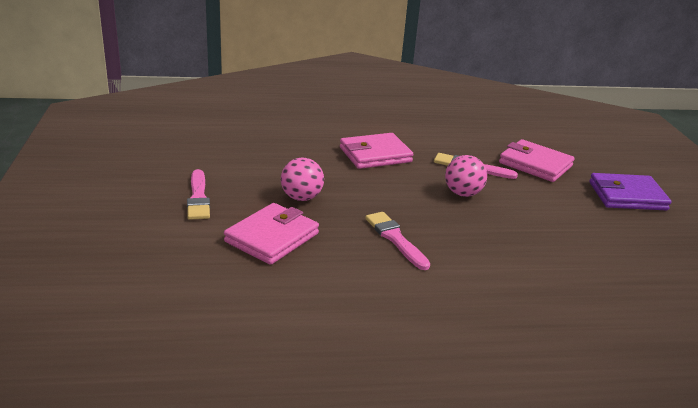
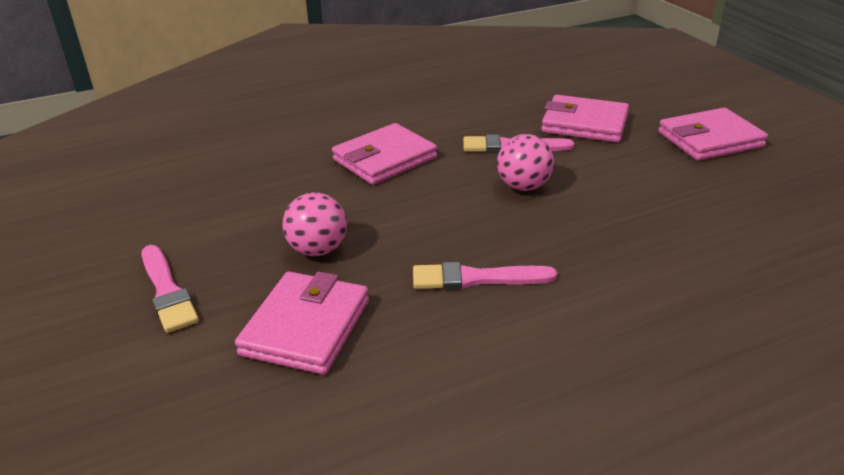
camera: 15 degrees left, 5 degrees up
(395, 239) = (476, 278): pink brush -> pink brush turned 45 degrees counterclockwise
(627, 196) = (710, 139): purple wallet -> pink wallet

